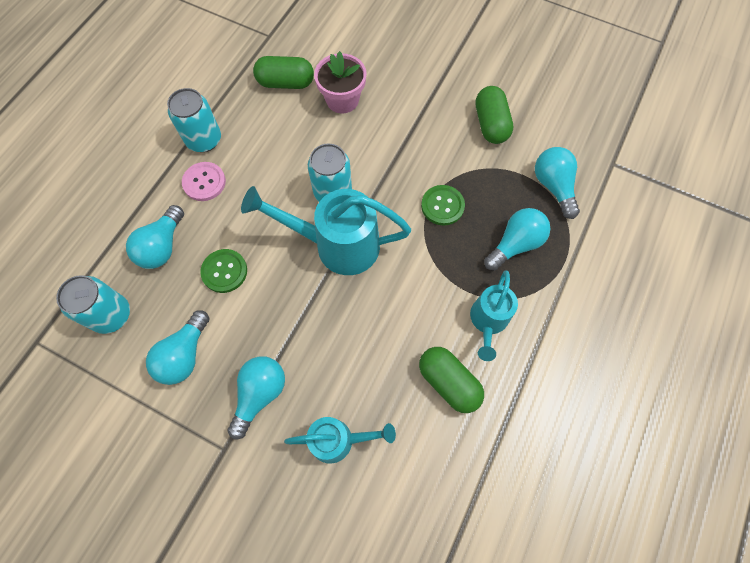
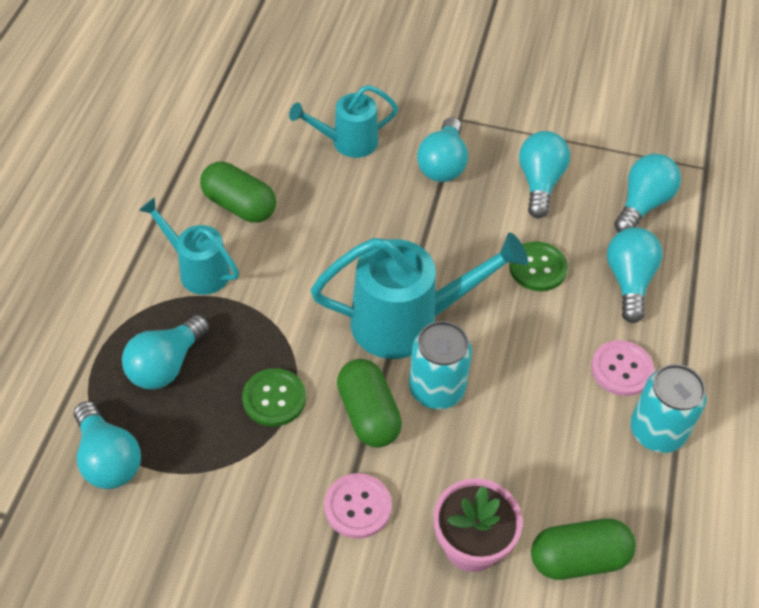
camera: 165 degrees right, 15 degrees down
(111, 315) = (642, 204): turquoise can -> turquoise light bulb
(402, 131) = (357, 507): none -> pink button
(488, 321) = (198, 270): turquoise watering can -> turquoise watering can turned 60 degrees counterclockwise
(490, 124) = (212, 548): green capsule -> green capsule (368, 414)

